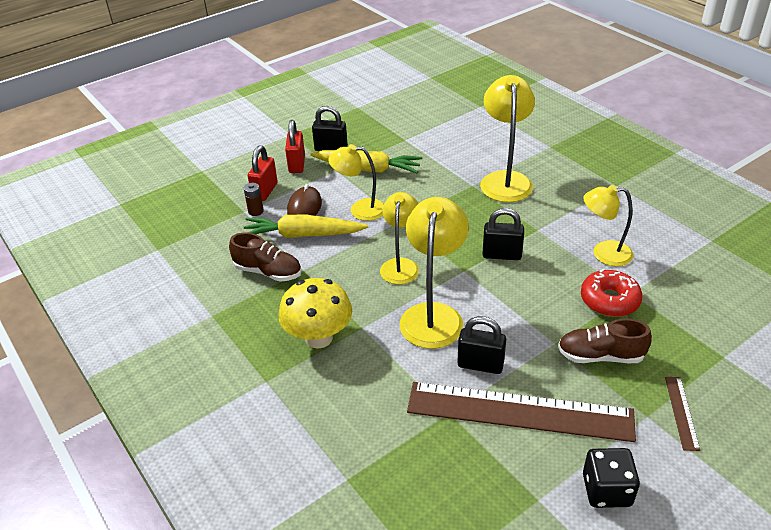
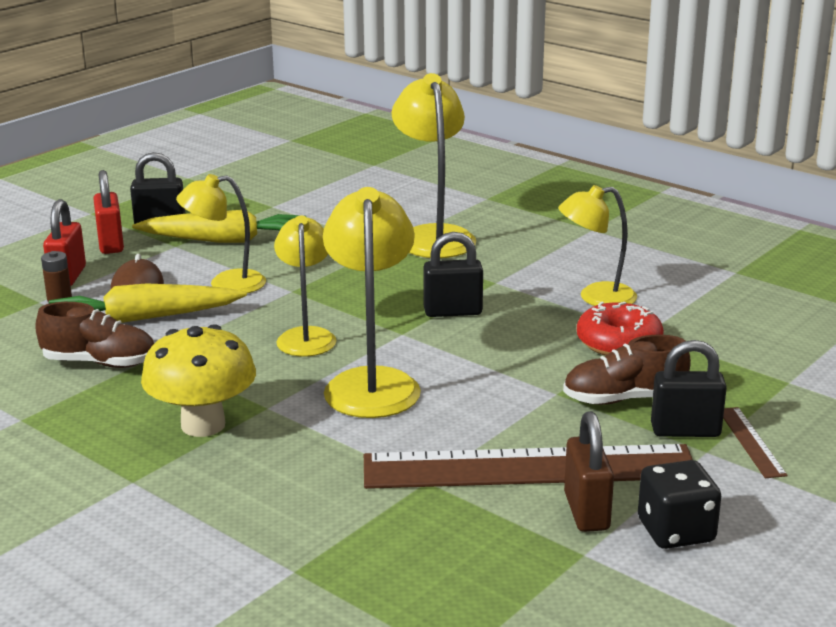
camera: 15 degrees left, 15 degrees down
(480, 365) = (457, 426): black padlock -> black padlock (685, 431)
(549, 460) = (586, 512): none -> brown padlock

